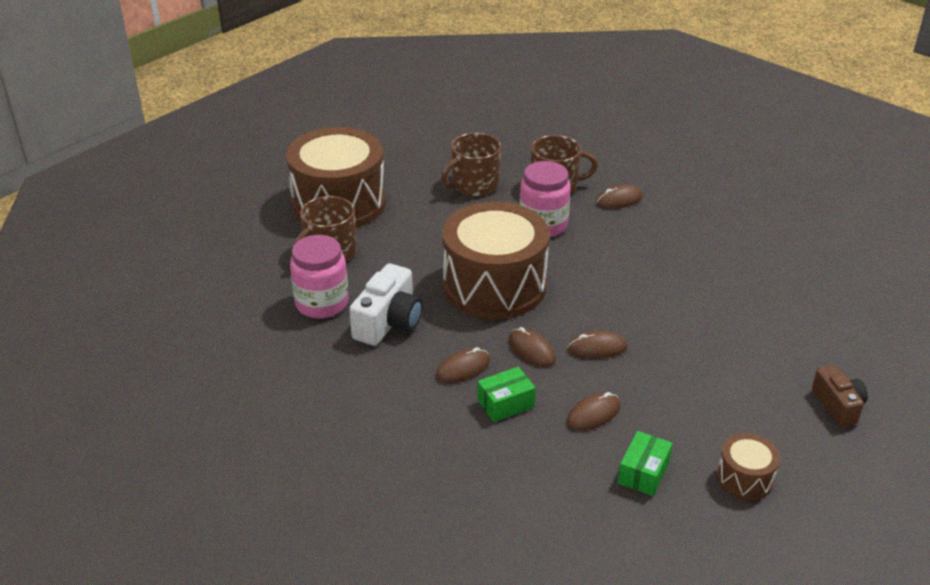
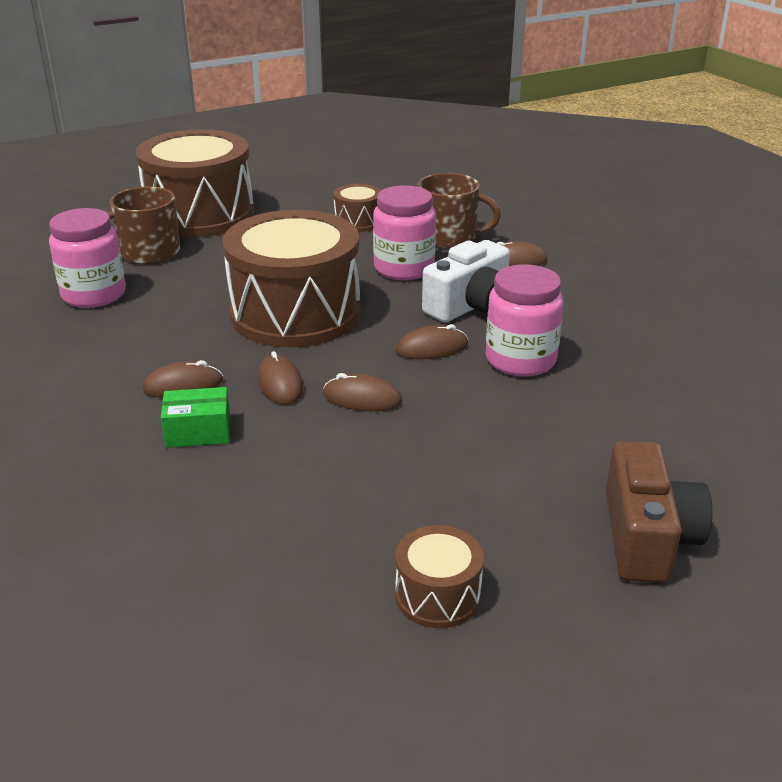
camera: 20 degrees right, 5 degrees down
(389, 322) = (146, 324): white camera -> white camera (471, 306)
(474, 185) = (358, 222): brown mug -> brown drum
(593, 414) = (295, 468): brown mouse -> brown mouse (432, 348)
(643, 473) = (301, 551): green box -> none
(680, 290) = (520, 360): none -> pink jar
(838, 406) = (647, 537): brown camera -> brown camera, size x1.52

